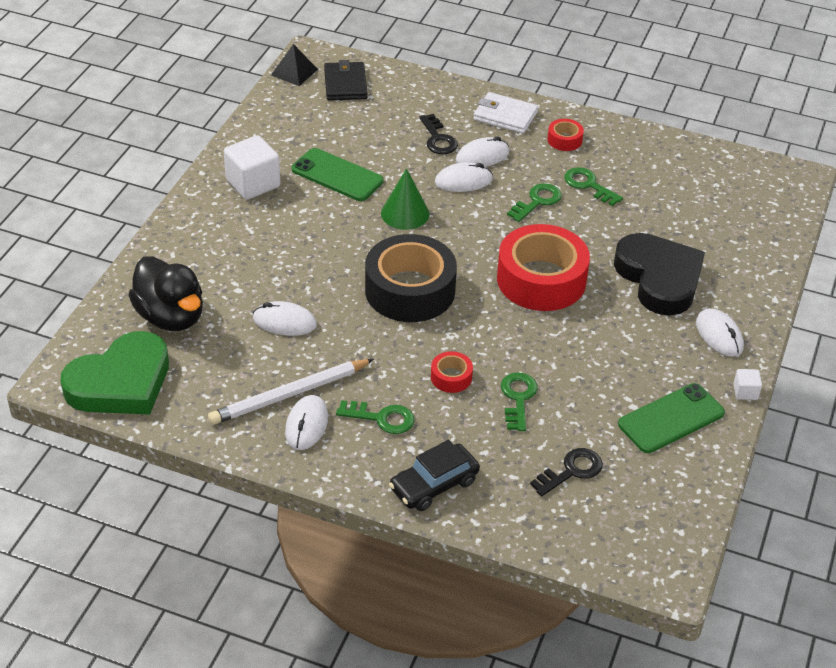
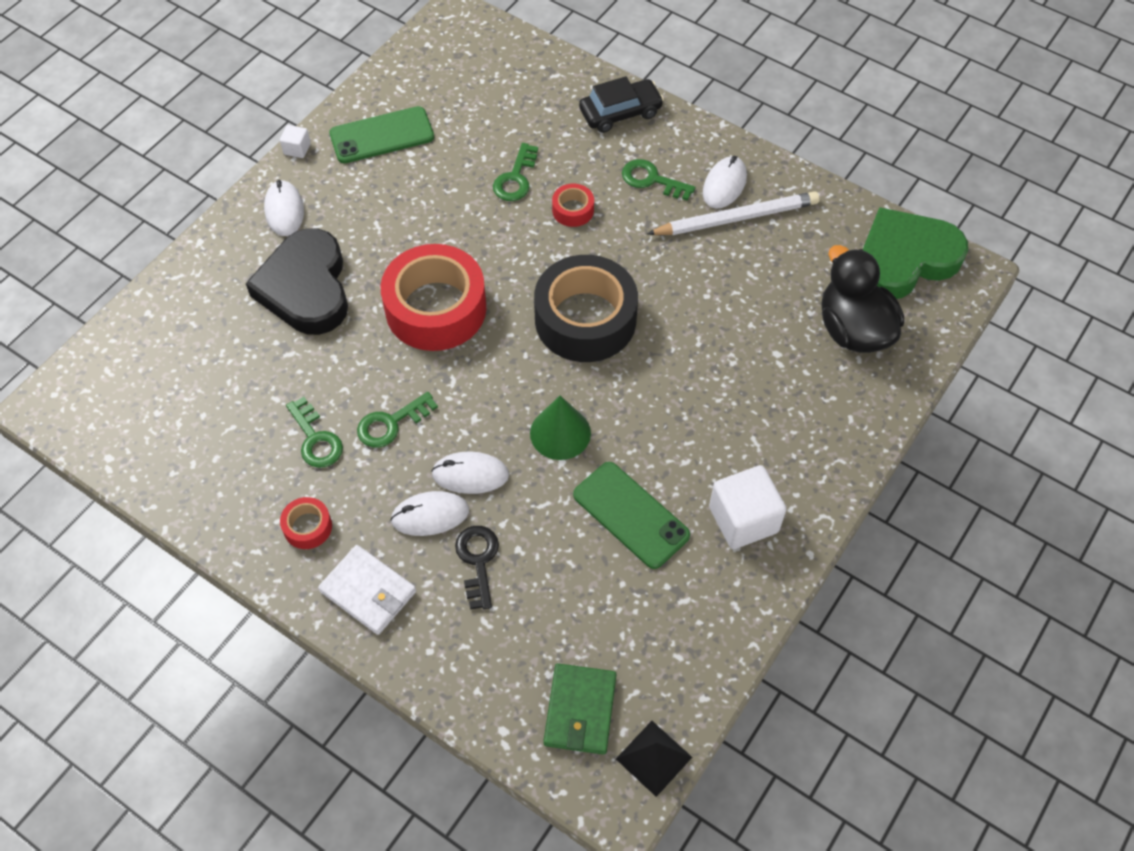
camera: 165 degrees left, 15 degrees up
(284, 322) = (730, 302): white mouse -> none
(345, 84) = (580, 711): black wallet -> green wallet
(571, 471) = (495, 105): black key -> none

